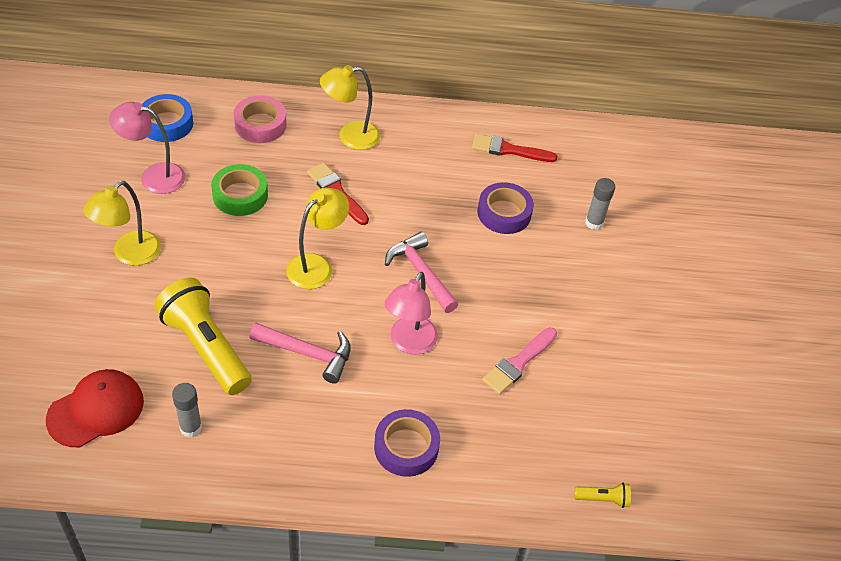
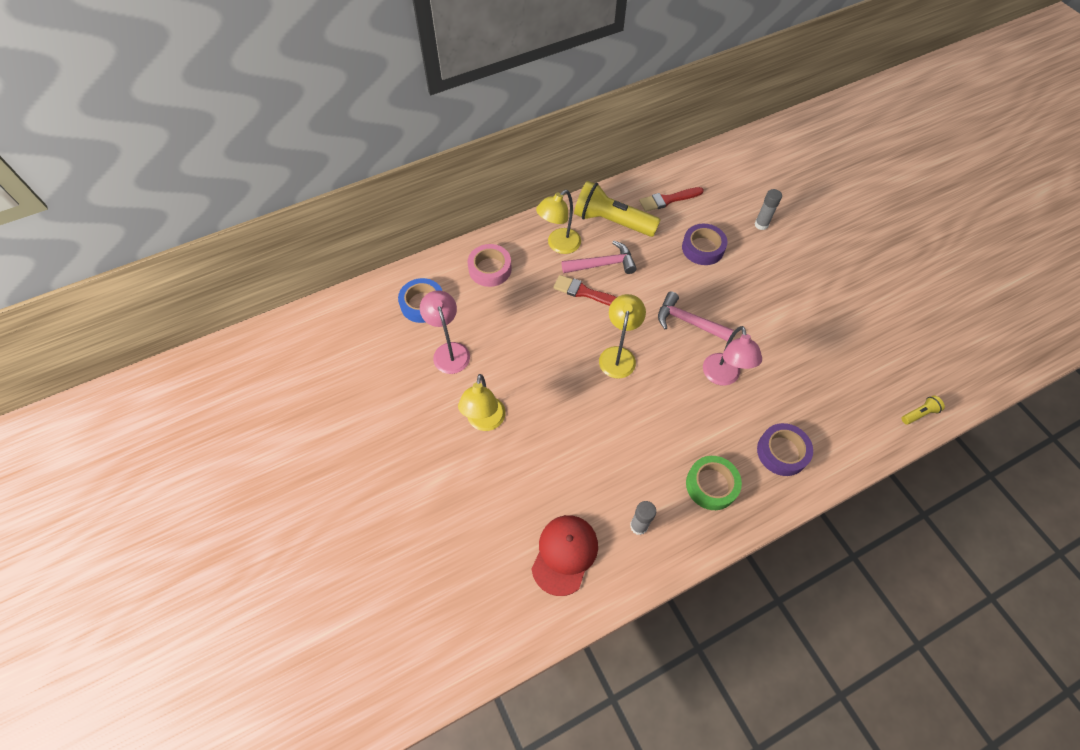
camera: 25 degrees left, 10 degrees up
(153, 176) = (449, 351): pink lamp -> pink lamp turned 90 degrees clockwise
(206, 347) = (597, 460): yellow flashlight -> yellow flashlight (612, 221)
(240, 195) = (522, 331): green tape -> green tape (711, 485)
(308, 353) = (667, 423): pink hammer -> pink hammer (603, 264)
(518, 363) = (798, 350): pink brush -> none

